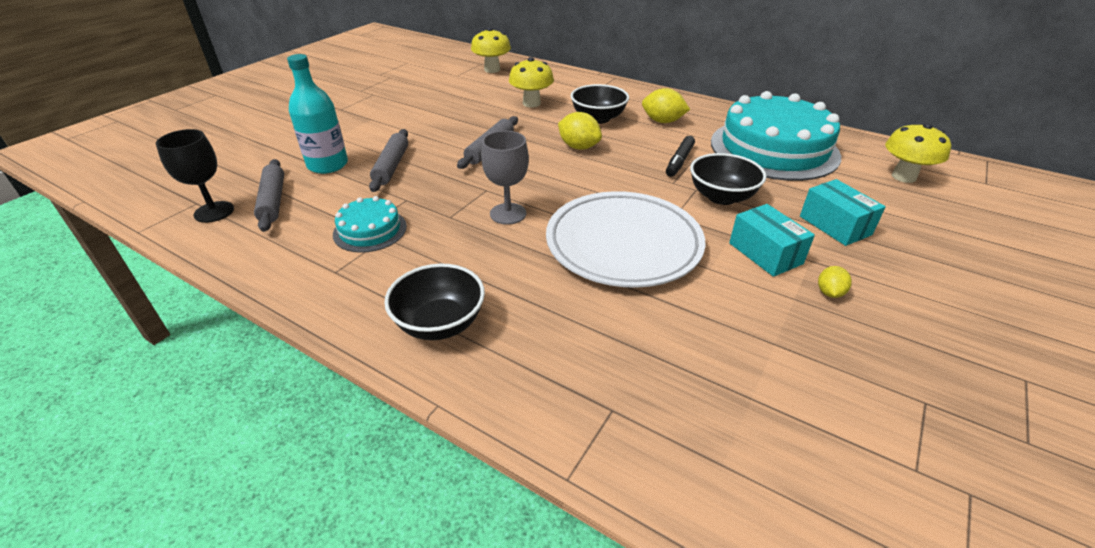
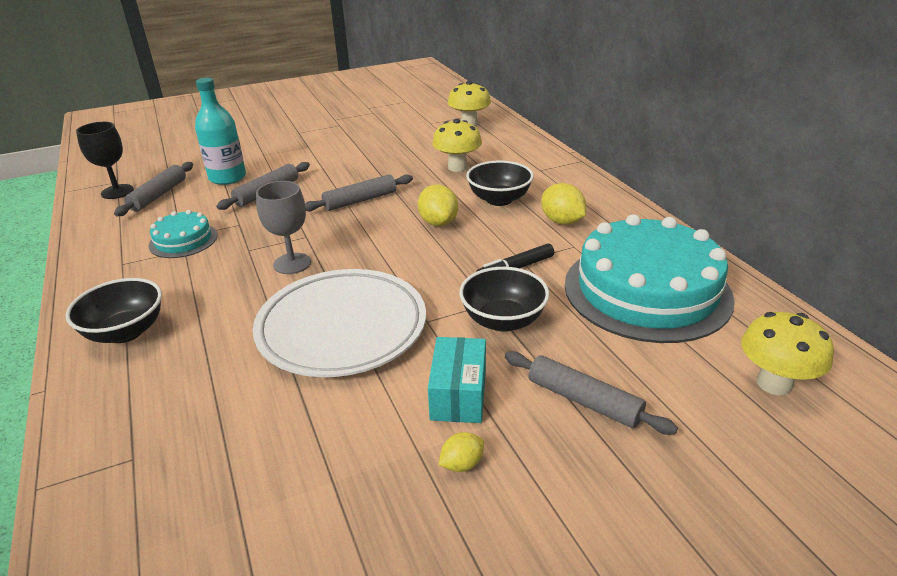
camera: 35 degrees right, 5 degrees down
(835, 225) = (583, 400): turquoise box -> grey rolling pin

